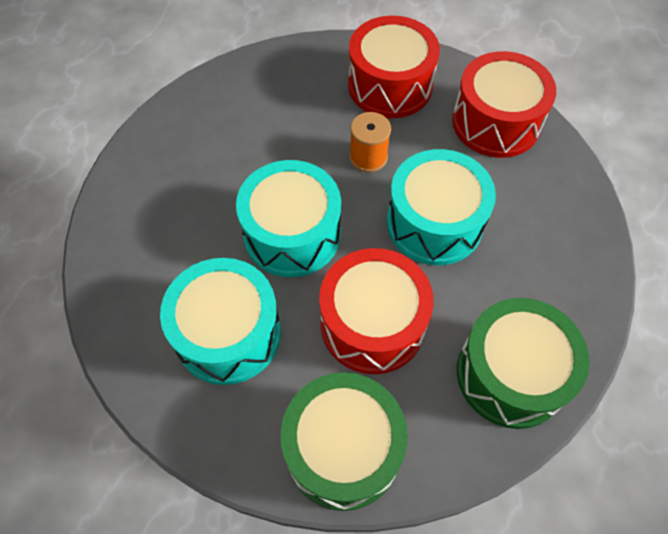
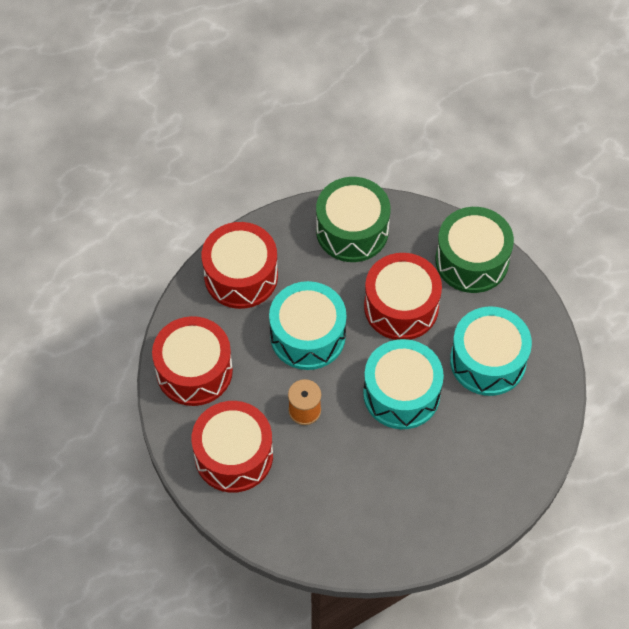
camera: 140 degrees left, 0 degrees up
(559, 232) = (241, 276): none -> red drum

